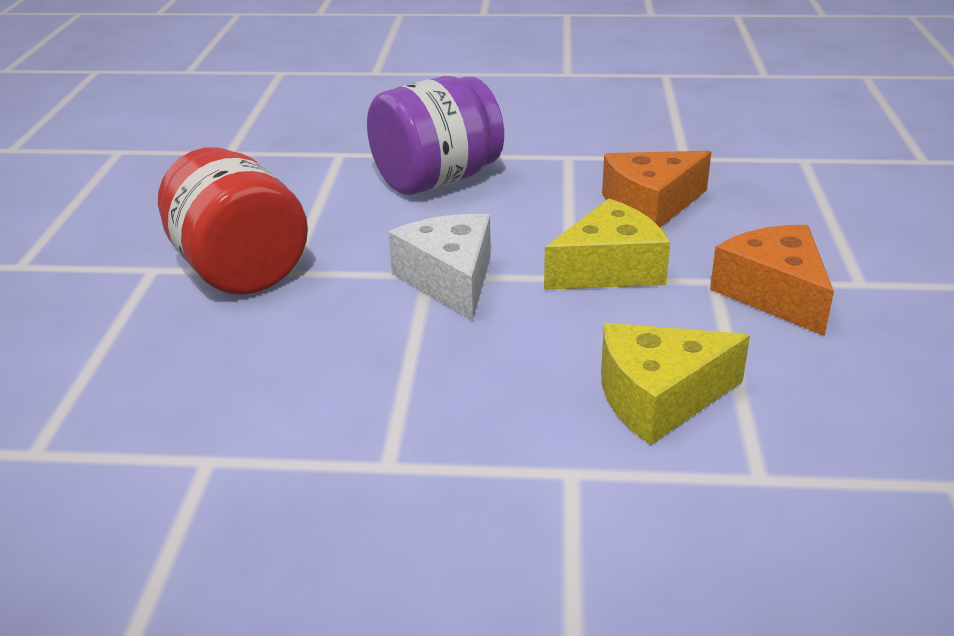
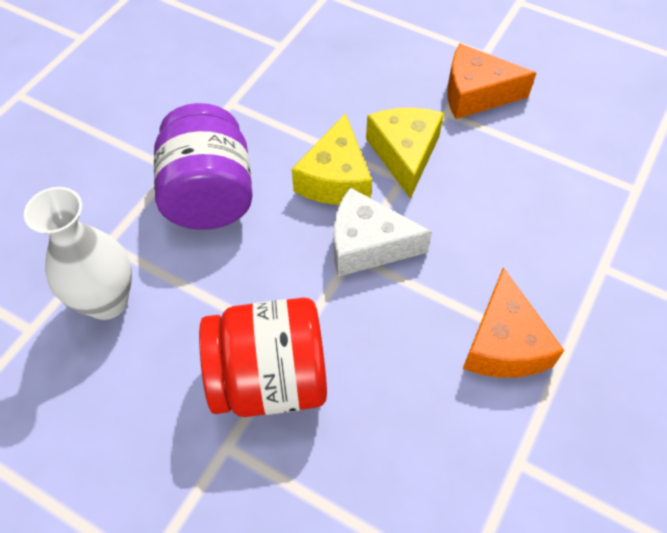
camera: 65 degrees left, 25 degrees up
(277, 172) = (107, 301): none -> white vase
(650, 205) = (335, 95): orange cheese -> orange cheese (503, 343)
(658, 398) = (553, 196): yellow cheese -> yellow cheese (335, 179)

